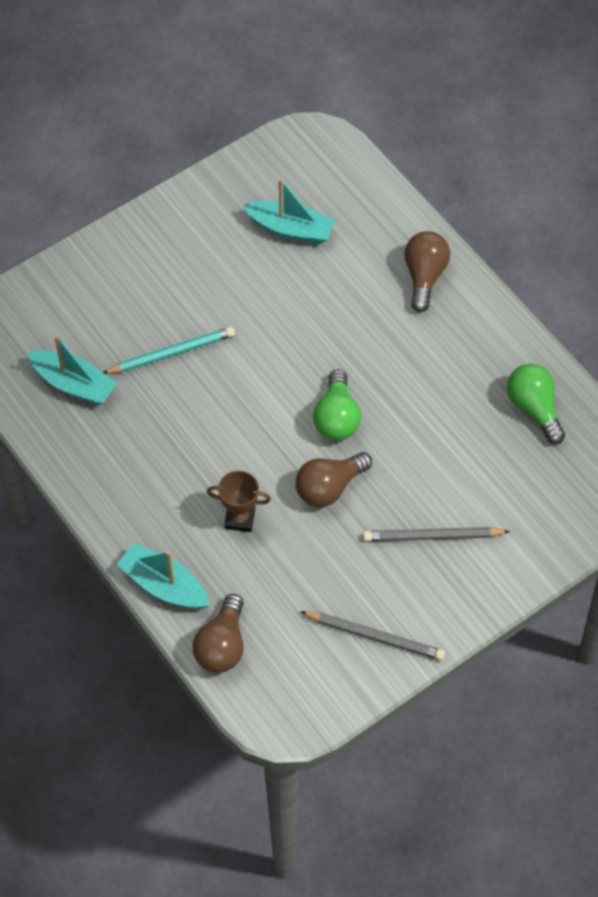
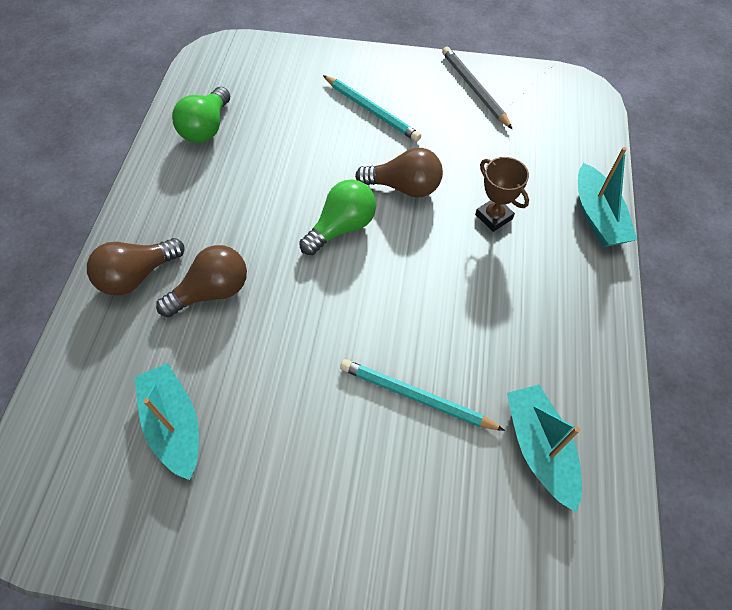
camera: 135 degrees left, 0 degrees up
(222, 645) = (586, 152): brown light bulb -> brown light bulb (212, 291)
(433, 536) = (371, 110): grey pencil -> turquoise pencil

